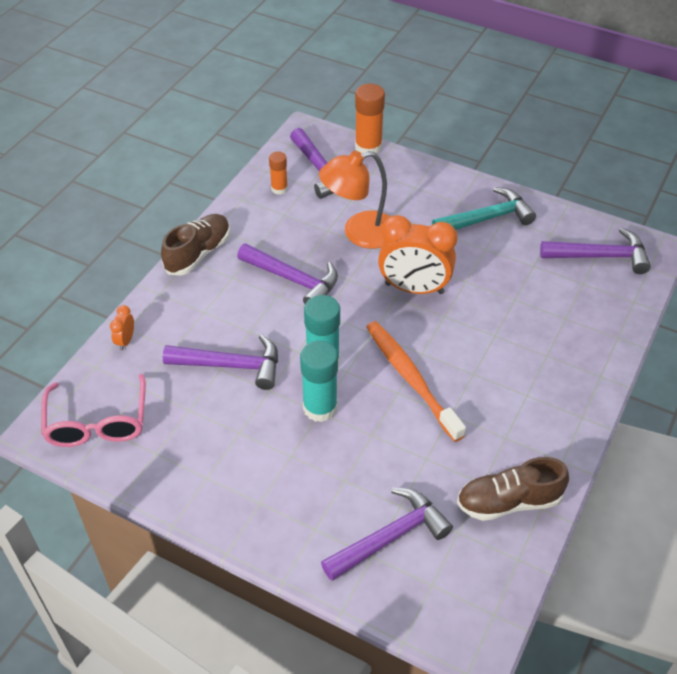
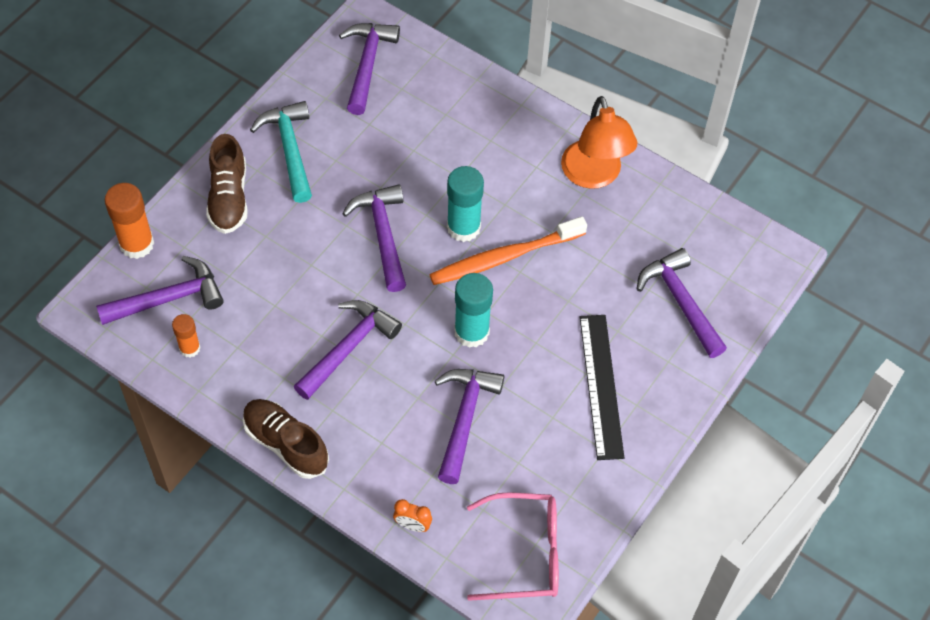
camera: 85 degrees left, 10 degrees up
(278, 469) = (601, 386): none -> black ruler
(320, 408) = (530, 341): turquoise glue stick -> turquoise glue stick (463, 227)
(359, 233) = (286, 274): orange lamp -> orange lamp (594, 175)
(414, 289) = (383, 235): orange clock -> purple hammer
(508, 501) = (651, 206): brown shoe -> brown shoe (228, 198)

